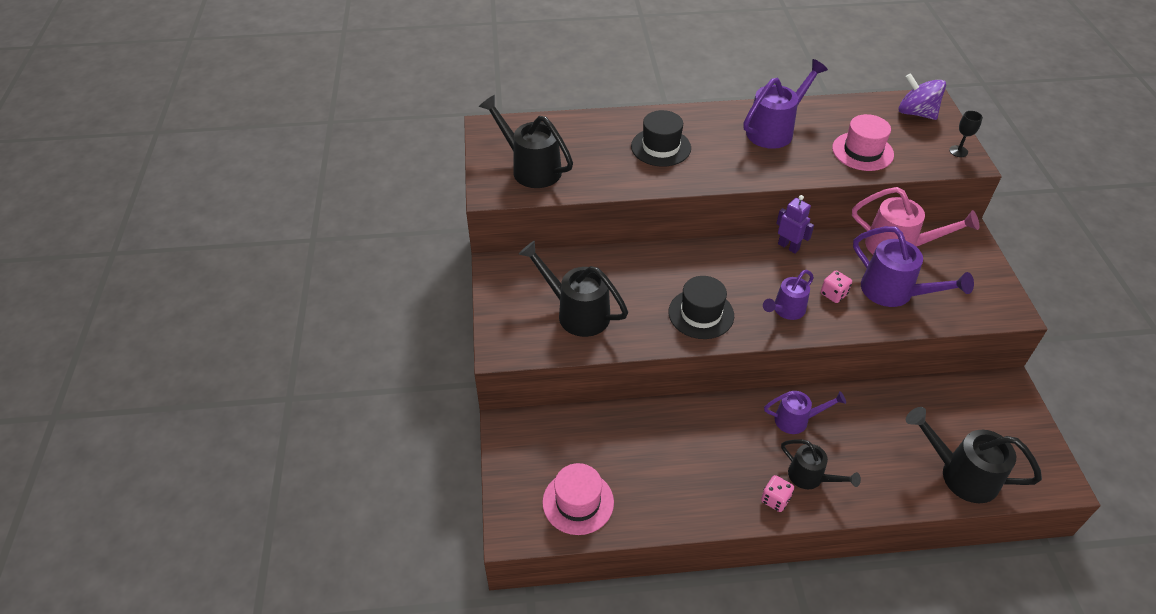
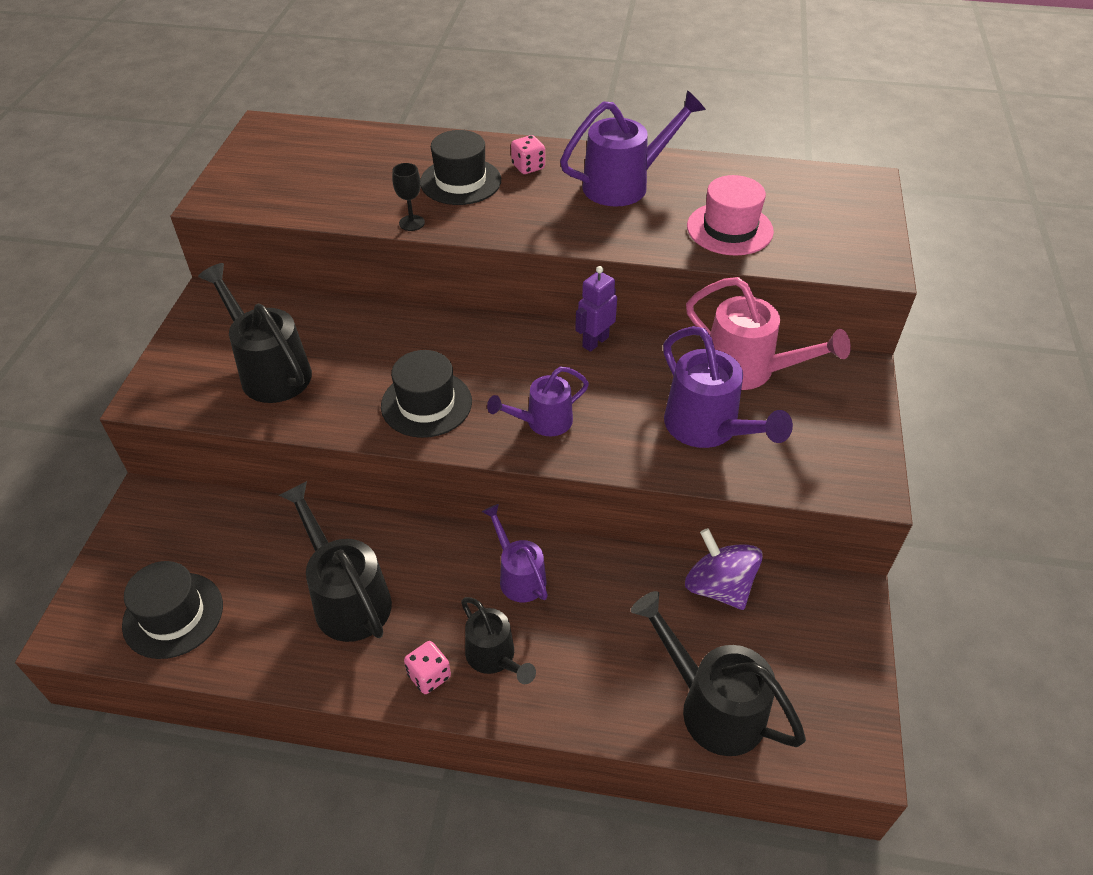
camera: 15 degrees right, 0 degrees up
(531, 168) = (282, 180): black watering can -> black watering can (347, 597)
(578, 502) = (173, 615): pink hat -> black hat
(788, 246) = (595, 342): purple robot -> purple robot turned 105 degrees counterclockwise
(797, 420) = (518, 576): purple watering can -> purple watering can turned 135 degrees counterclockwise
(833, 294) = (621, 414): pink dice -> pink dice (528, 167)
(916, 113) = (836, 193): purple spinning top -> purple spinning top (719, 587)
(958, 151) = (869, 250): black goblet -> black goblet (412, 223)

